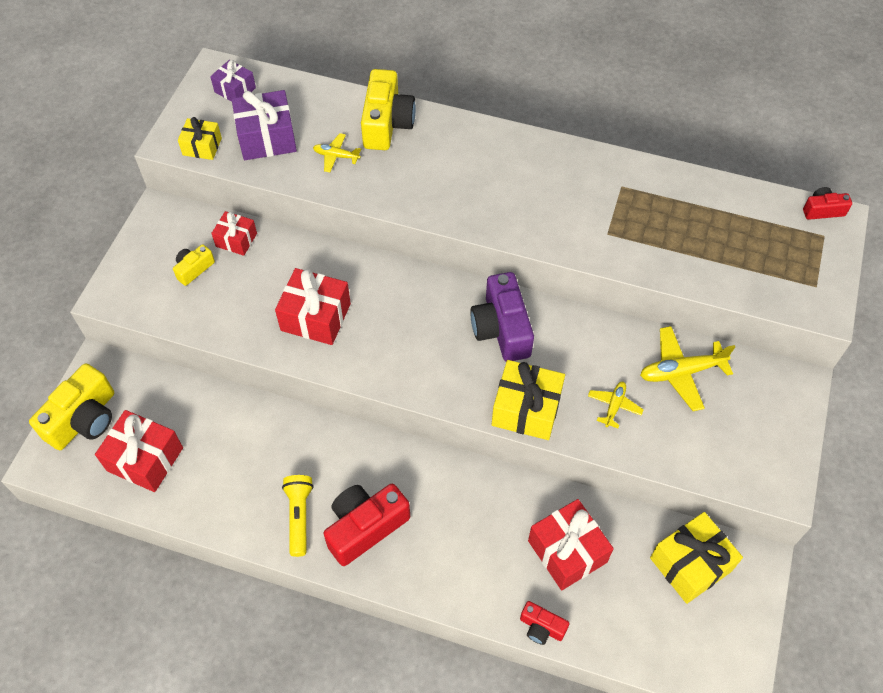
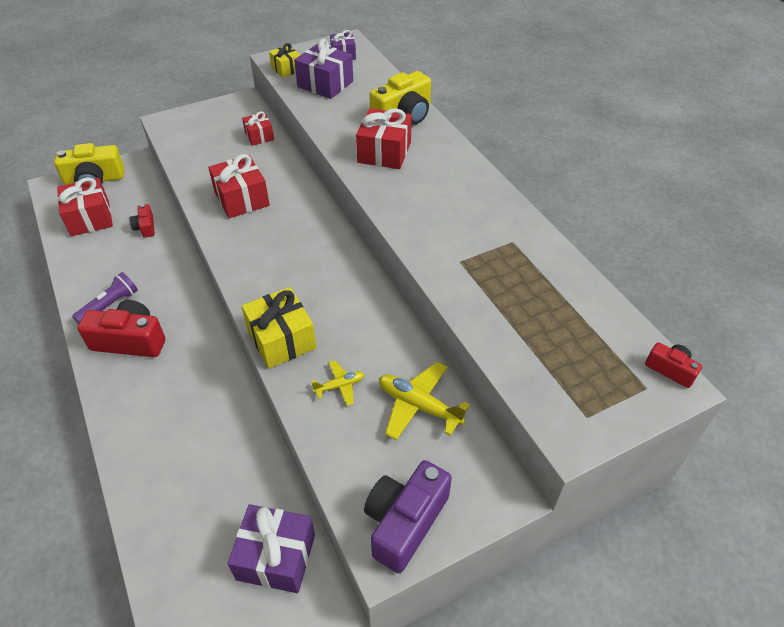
camera: 45 degrees right, 10 degrees down
(194, 269) = (219, 135): yellow camera -> none
(299, 516) = (110, 305): yellow flashlight -> purple flashlight
(336, 156) = (349, 114): yellow plane -> none
(501, 329) = (334, 283): purple camera -> purple camera (404, 522)
(541, 627) = (132, 494): red camera -> red camera (145, 227)
(567, 551) = (212, 464): red gift -> red gift (384, 152)
(690, 564) = (276, 557): yellow gift -> purple gift

